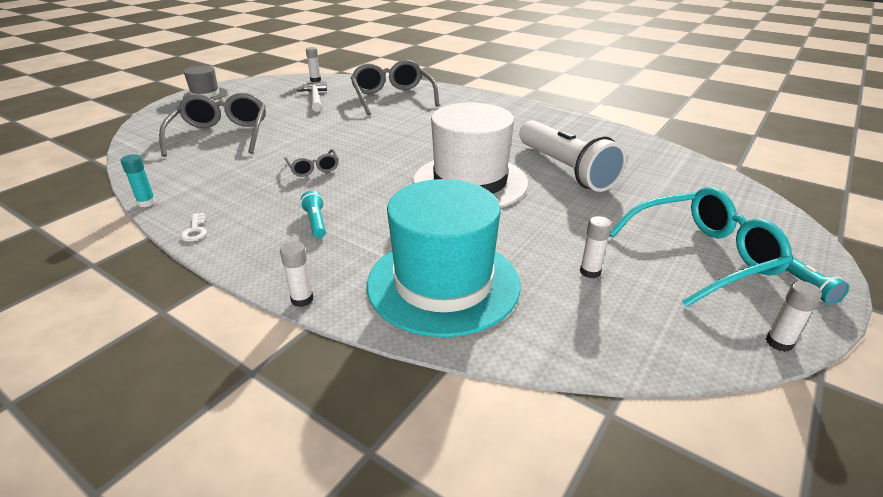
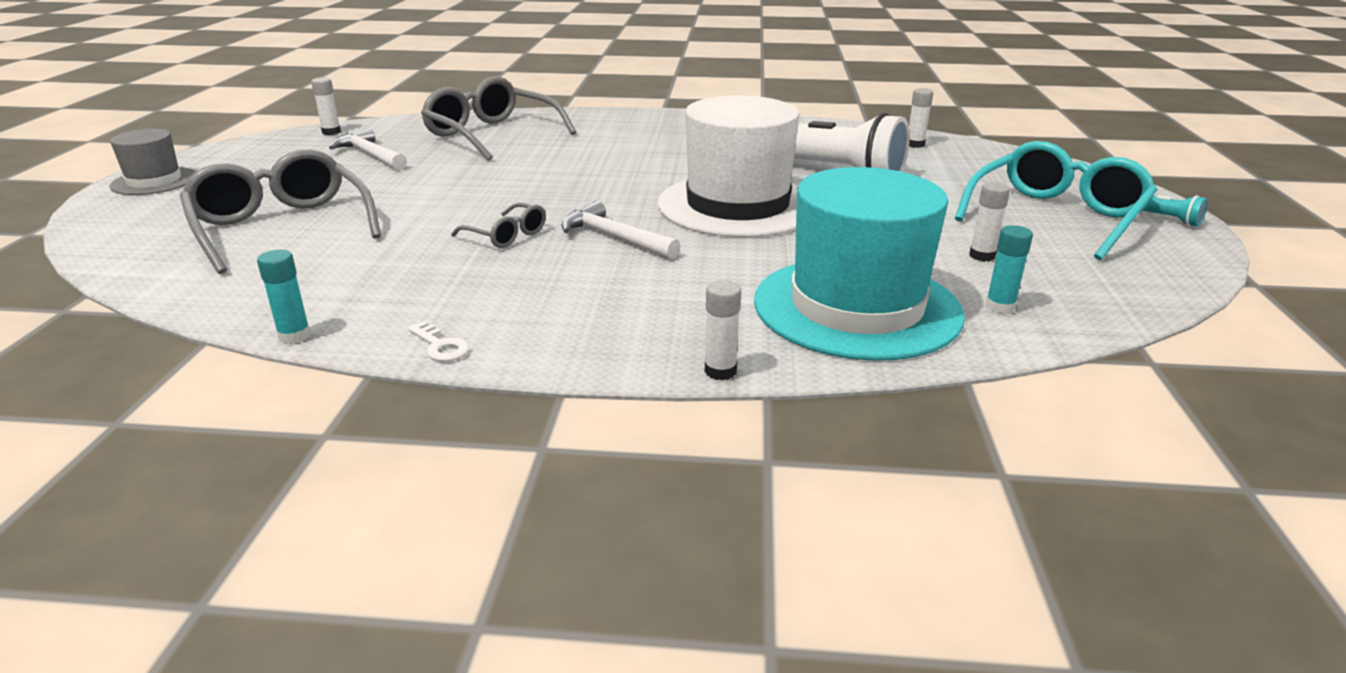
camera: 30 degrees left, 5 degrees down
(316, 222) = (607, 291): turquoise flashlight -> none
(367, 186) = (614, 238): none -> white hammer
(544, 319) = (1000, 307): none -> turquoise glue stick
(779, 343) = (1199, 265): white glue stick -> white glue stick (915, 144)

